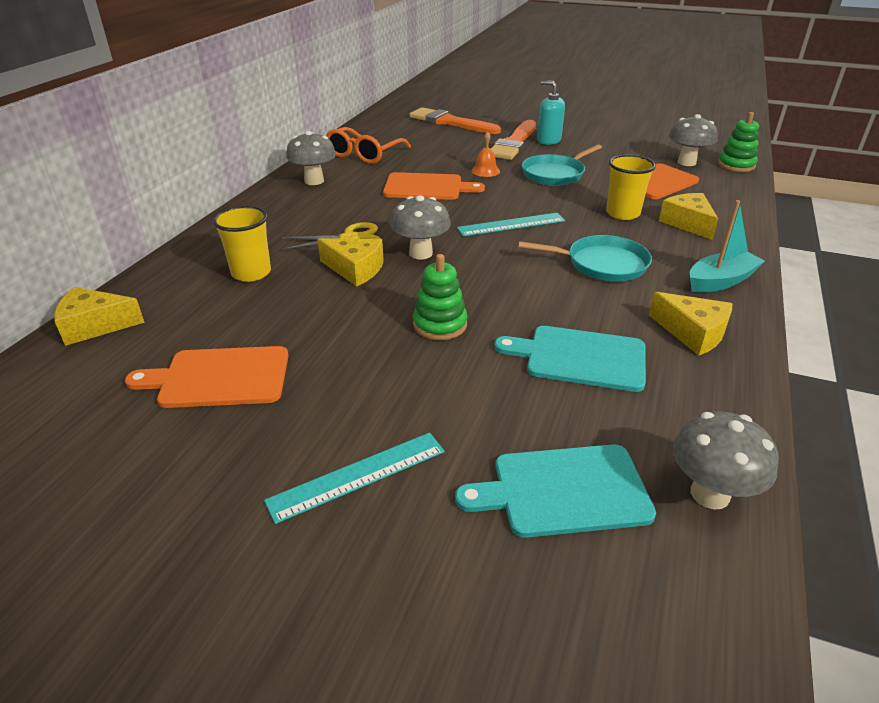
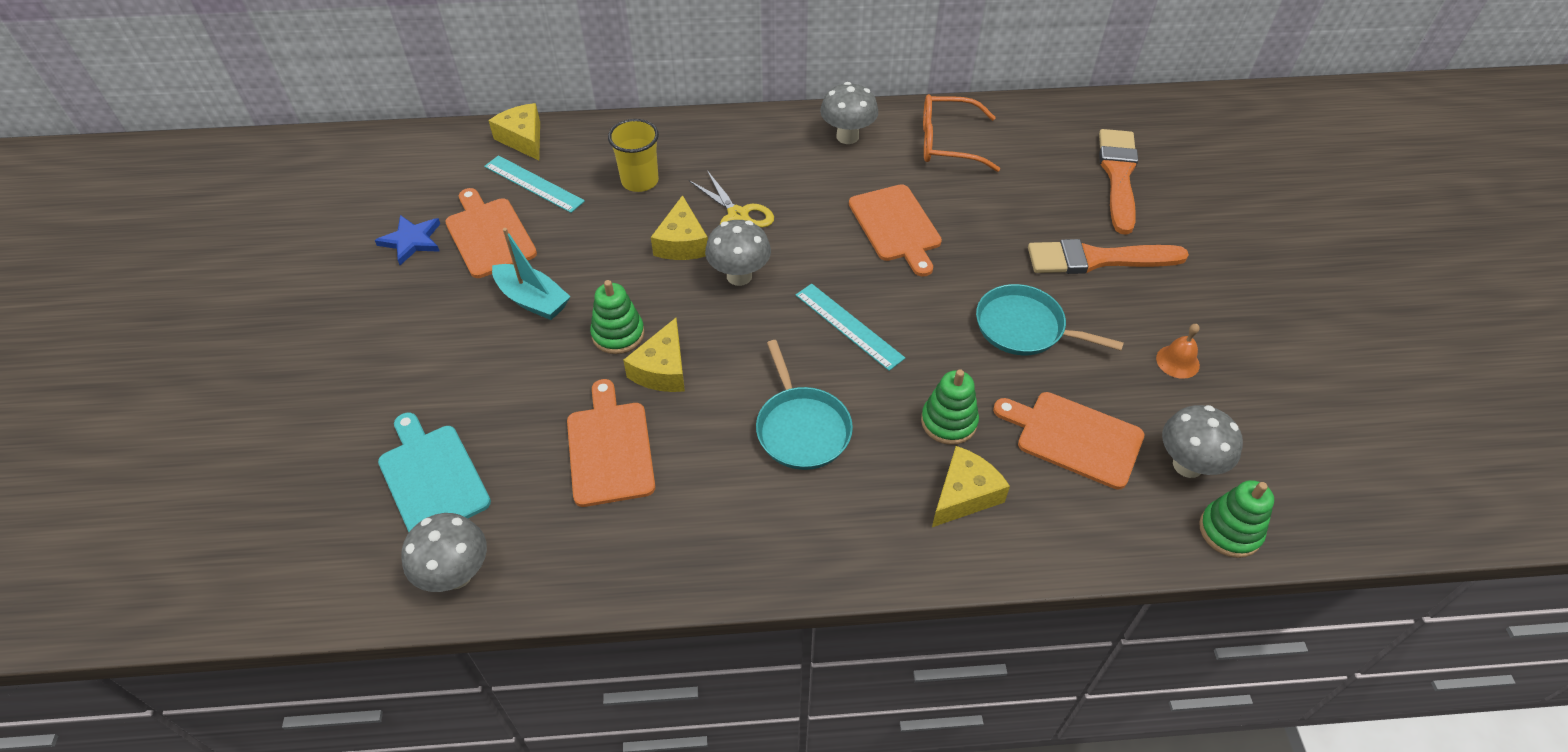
camera: 65 degrees right, 15 degrees up
(158, 442) = (412, 241): none -> blue star
(358, 476) = (411, 355): turquoise ruler -> turquoise ruler (533, 184)
(485, 171) = (982, 260): orange bell -> orange bell (1177, 361)
(548, 140) = (1140, 291): turquoise soap dispenser -> none
(580, 358) = (609, 449): turquoise cutting board -> orange cutting board
(622, 213) = (948, 422): yellow cup -> green stacking toy
(692, 333) = (695, 533): yellow cheese -> yellow cheese (662, 369)
(720, 281) = (823, 547): turquoise boat -> turquoise boat (533, 300)

